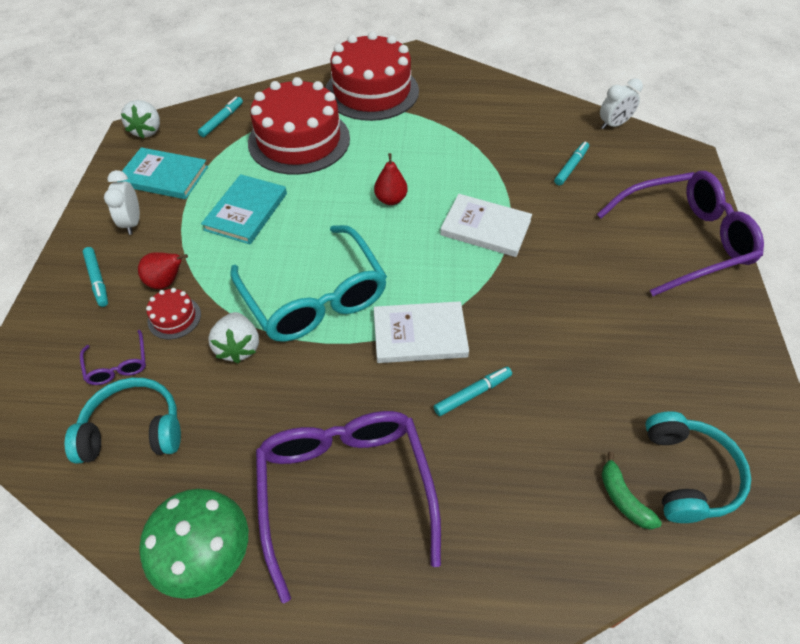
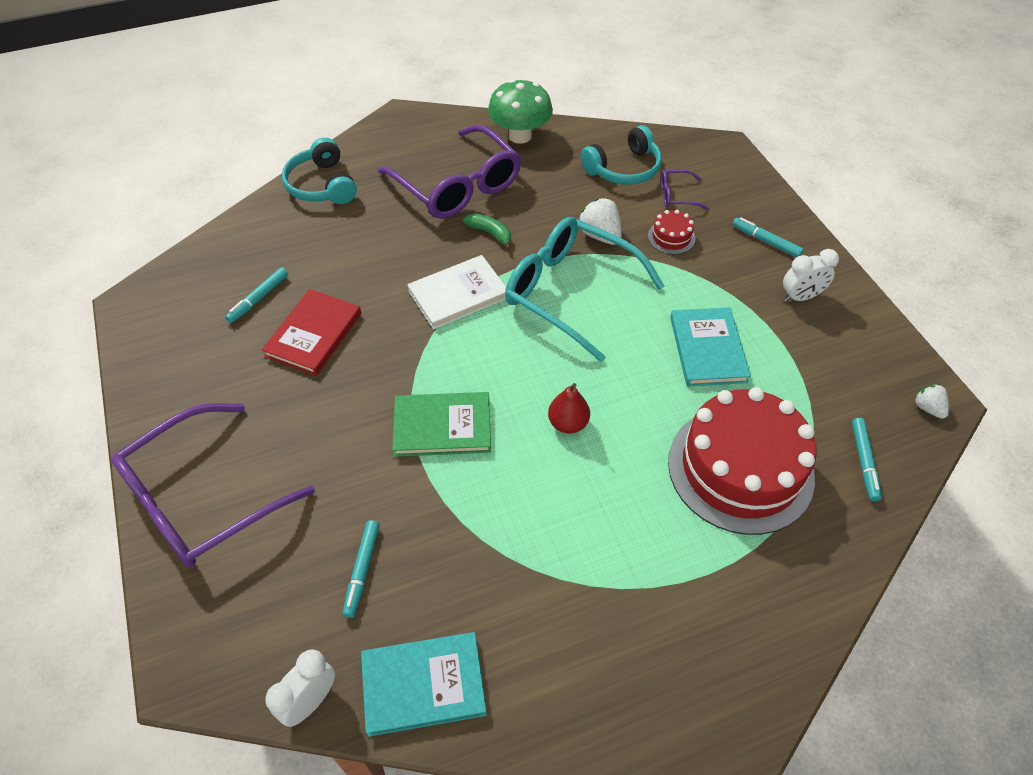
camera: 155 degrees right, 0 degrees up
(118, 365) = (676, 195): purple glasses -> purple glasses turned 45 degrees counterclockwise
(132, 223) = (800, 297): white clock -> white clock turned 105 degrees clockwise
(147, 131) = (927, 408): white strawberry -> white strawberry, size x0.61
(164, 176) = (834, 356): turquoise book -> turquoise book (423, 685)
(166, 282) = (708, 259): red pear -> none
(371, 91) = (721, 614): red cake -> none
(472, 394) = (393, 267): turquoise marker -> turquoise marker (259, 299)
(485, 228) = (442, 427): white book -> green book
(576, 344) = (313, 334): none -> red book
(623, 498) = (262, 241): green banana -> green banana (490, 233)
(687, 474) = (212, 269): turquoise headphones -> turquoise headphones (322, 185)

